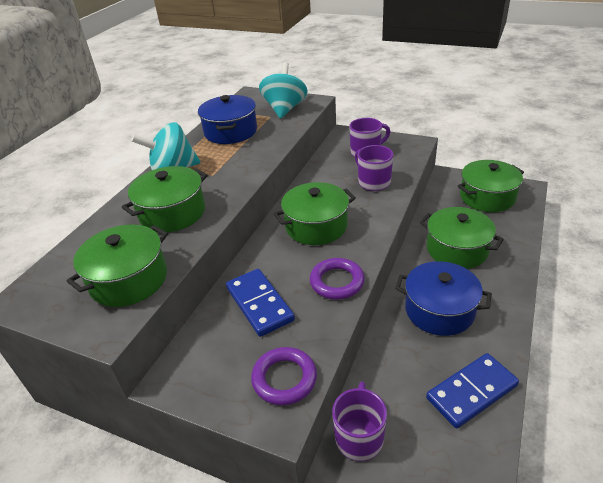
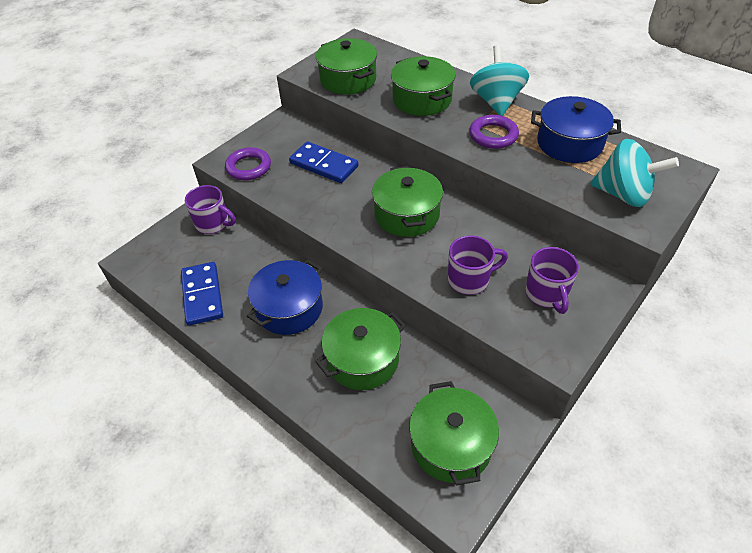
camera: 105 degrees right, 10 degrees up
(259, 304) = (324, 165): blue domino -> blue domino turned 45 degrees clockwise
(337, 282) = (322, 211): purple ring -> purple ring (493, 135)

